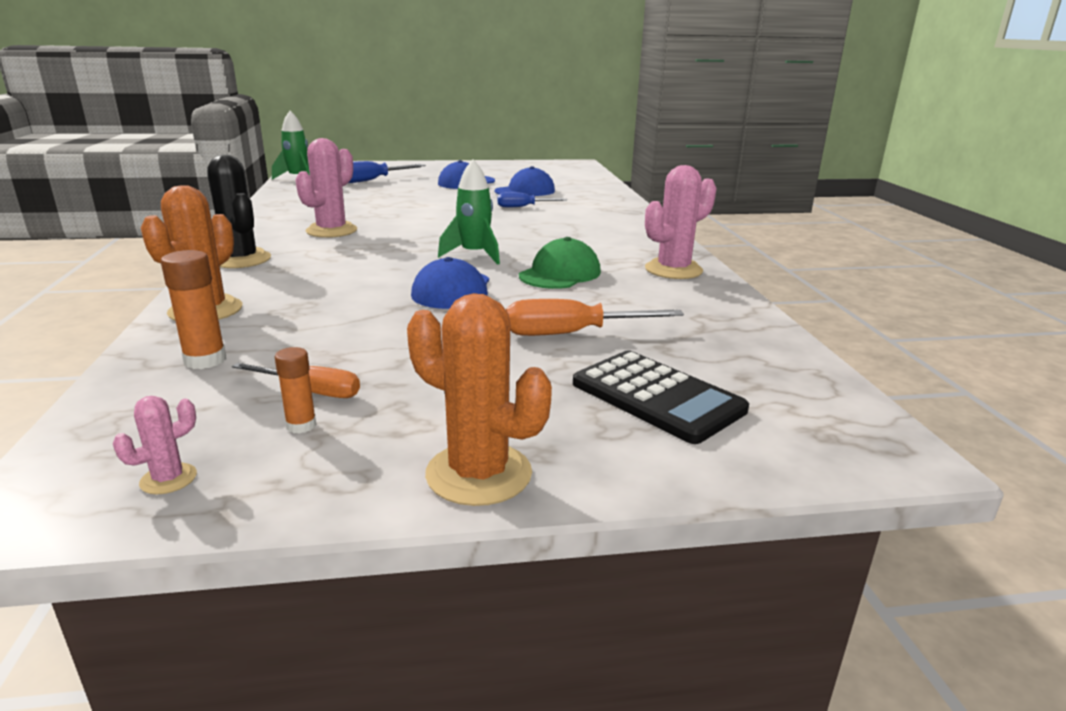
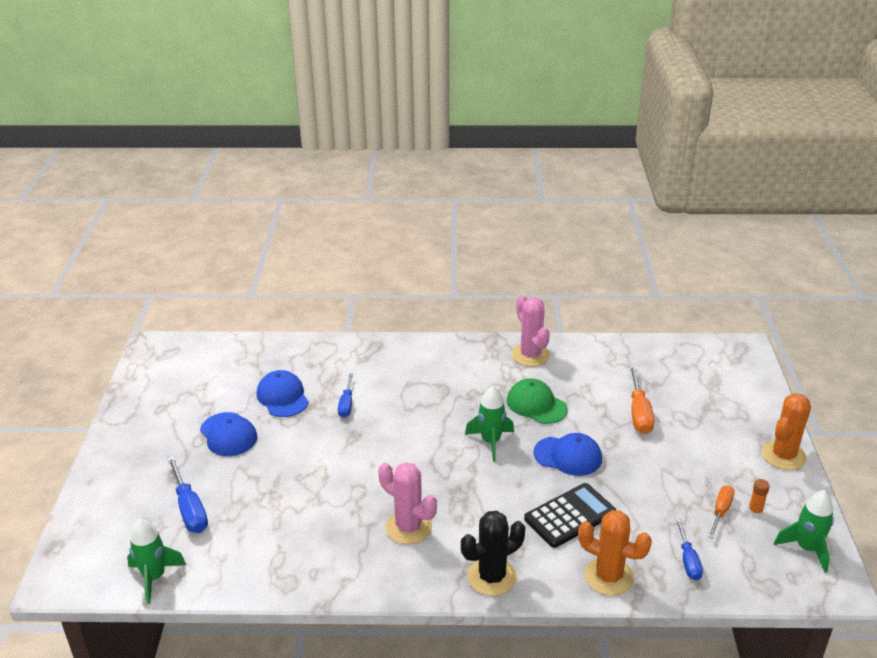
camera: 80 degrees left, 10 degrees up
(168, 479) = (806, 549): pink cactus -> green rocket
(205, 360) = (688, 560): orange glue stick -> blue screwdriver
(657, 397) = (710, 396): black calculator -> black calculator (570, 516)

